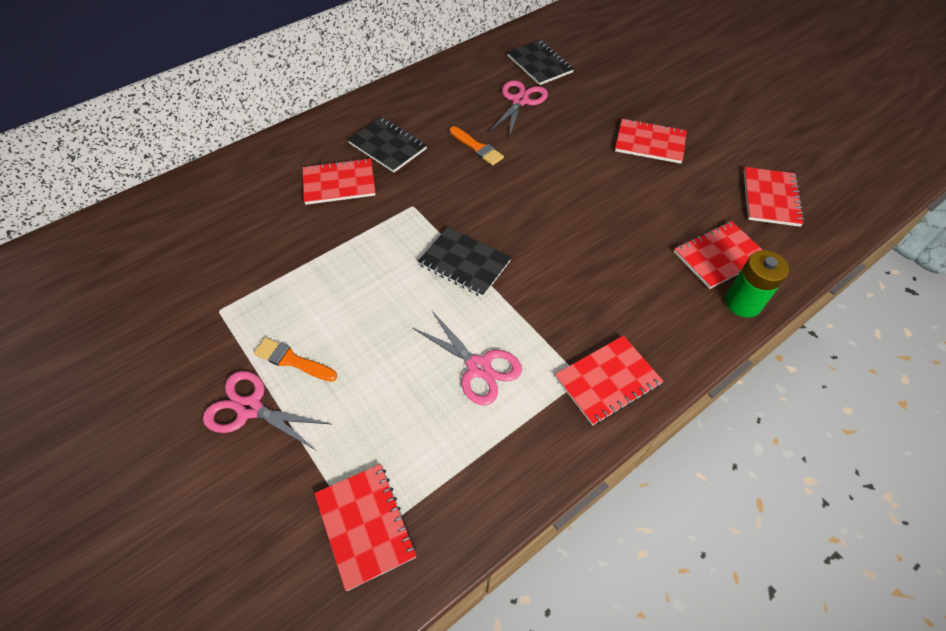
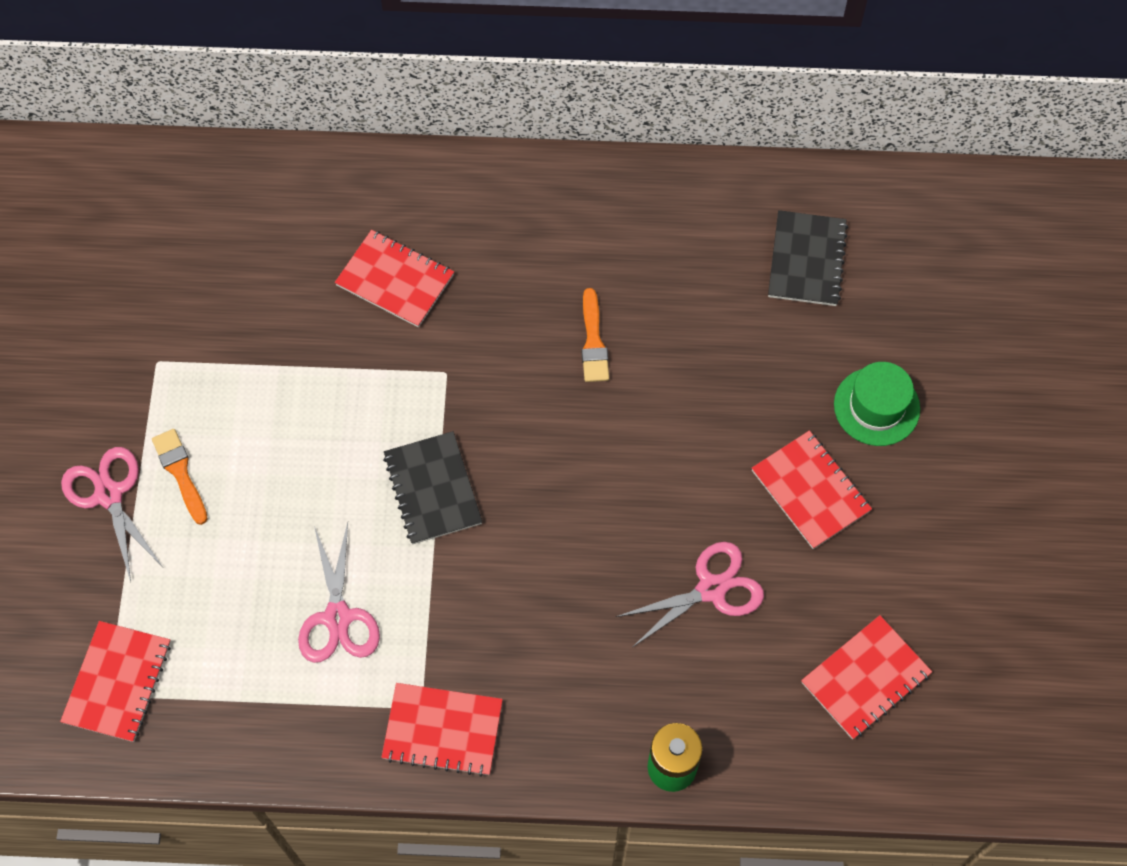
camera: 40 degrees right, 10 degrees up
(387, 146) = (493, 263): black notebook -> none
(520, 101) = (717, 305): pink scissors -> pink scissors (712, 589)
(636, 96) = (876, 406): none -> green hat
(719, 256) = (713, 697): red notebook -> none

